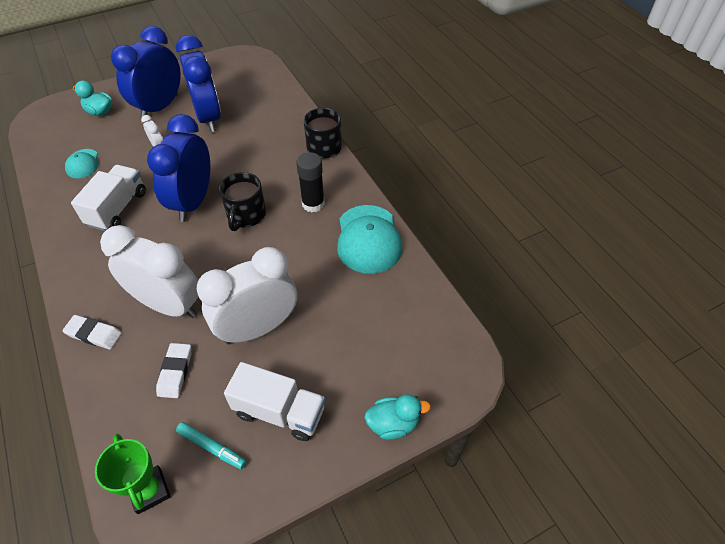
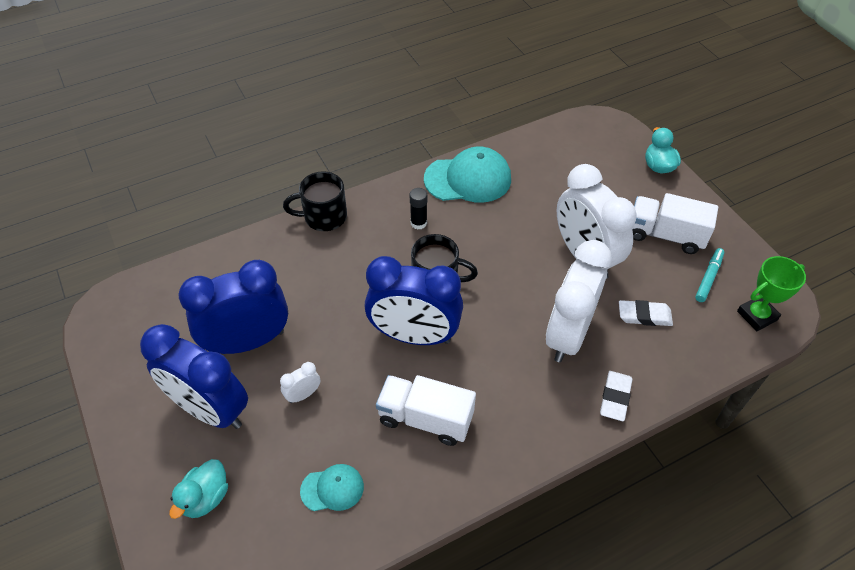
camera: 90 degrees left, 0 degrees up
(279, 412) = (665, 235): white truck -> white truck turned 90 degrees counterclockwise
(313, 204) = (418, 223): black glue stick -> black glue stick, size x0.66

